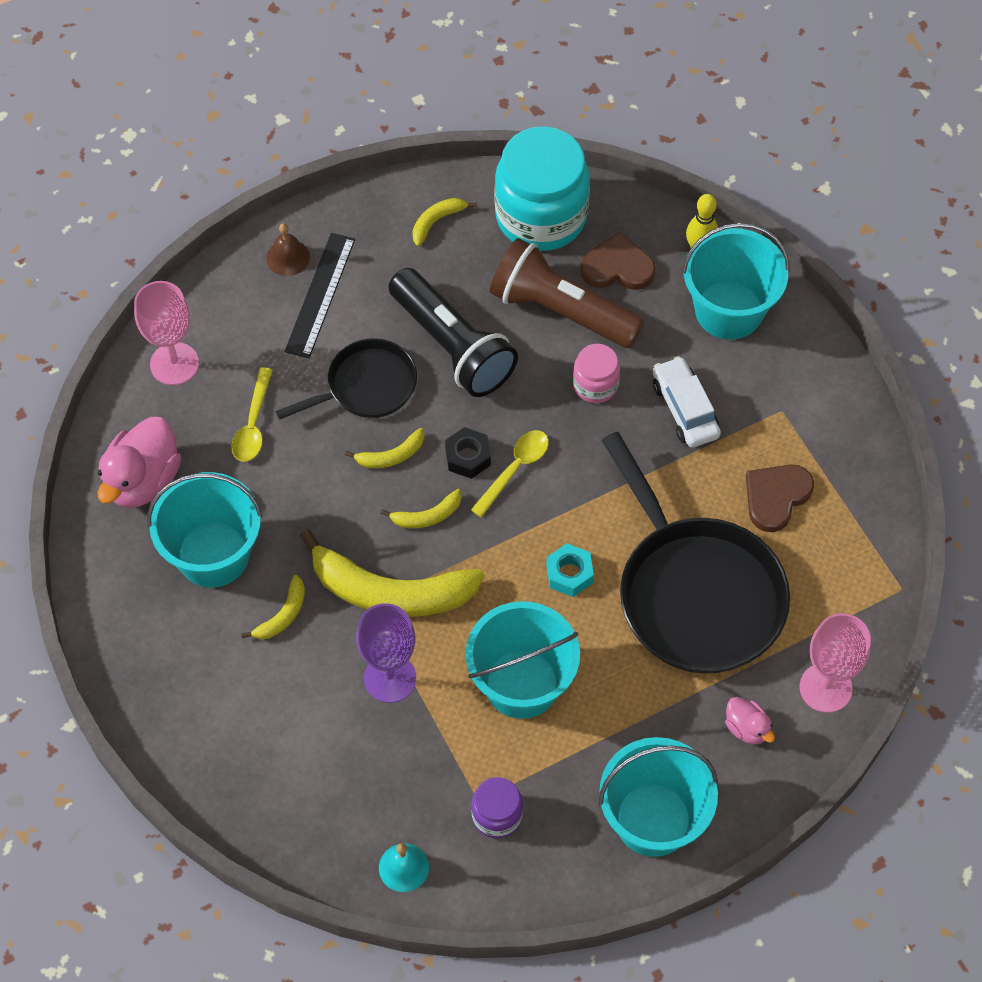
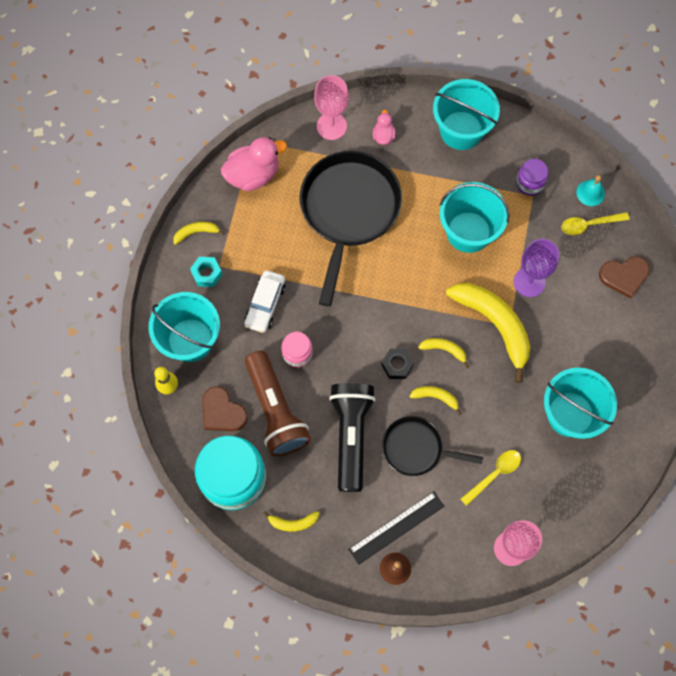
camera: 140 degrees left, 10 degrees up
(143, 480) = (578, 487): pink duck -> pink duck (253, 175)
(282, 615) = (558, 354): yellow banana -> yellow banana (196, 232)
(515, 469) = (379, 340): yellow spoon -> yellow spoon (588, 224)
(569, 574) = (400, 266): turquoise nut -> turquoise nut (207, 274)
(776, 497) = (266, 226): brown heart -> brown heart (624, 276)

